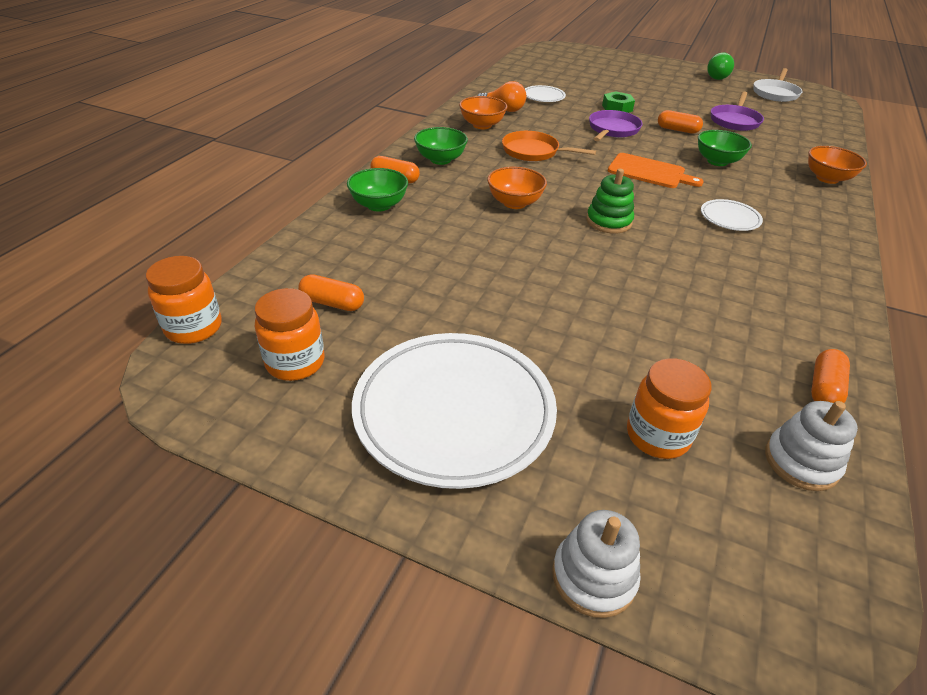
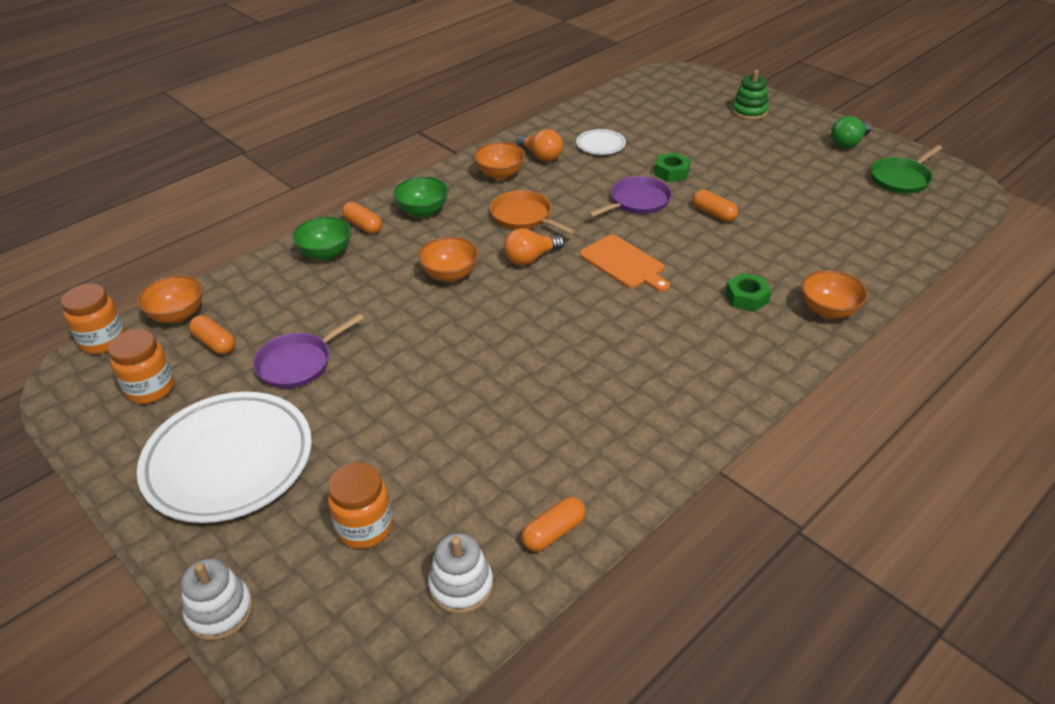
camera: 25 degrees right, 0 degrees up
(265, 285) = (177, 315): none -> orange bowl
(571, 180) = (531, 258): none -> orange light bulb
(608, 221) = (522, 314): green stacking toy -> green stacking toy (749, 111)
(717, 161) = (717, 264): green bowl -> none
(729, 218) = (654, 337): white plate -> none
(734, 121) = (799, 212): purple pan -> purple pan (298, 363)
(764, 180) = (746, 298): none -> green nut
(775, 93) = (901, 179): white pan -> green pan

